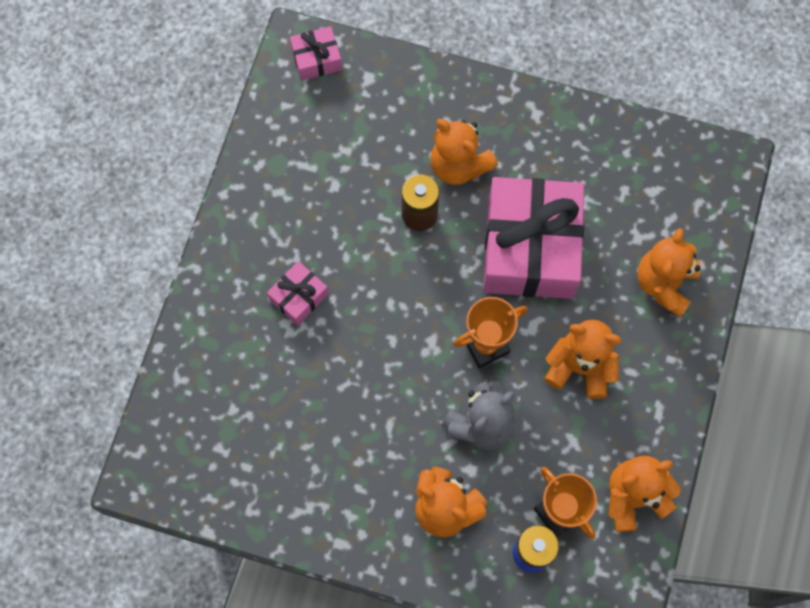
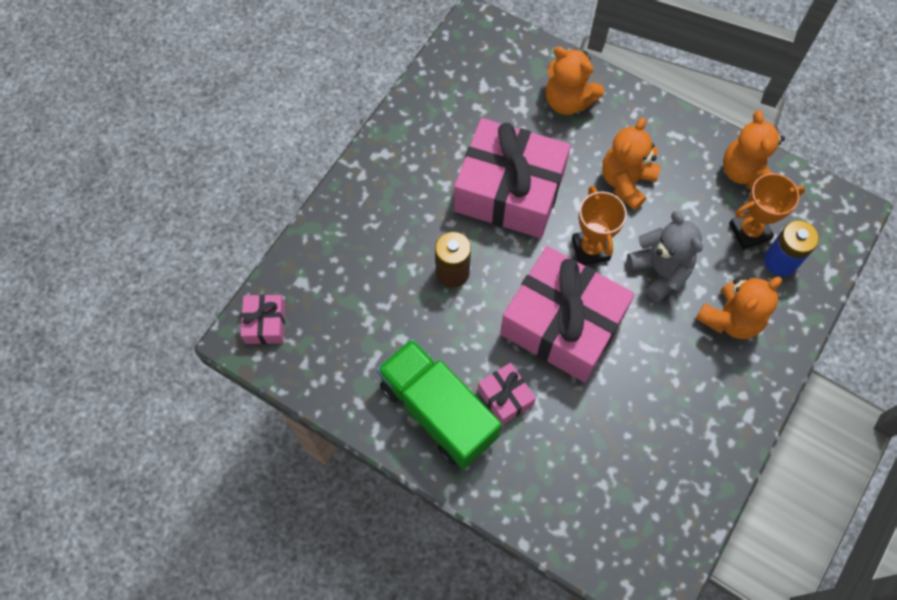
camera: 75 degrees left, 5 degrees down
(268, 238) = (438, 411): none -> green truck
(392, 335) = (562, 324): none -> pink gift
(458, 165) = (414, 228): orange teddy bear -> none

